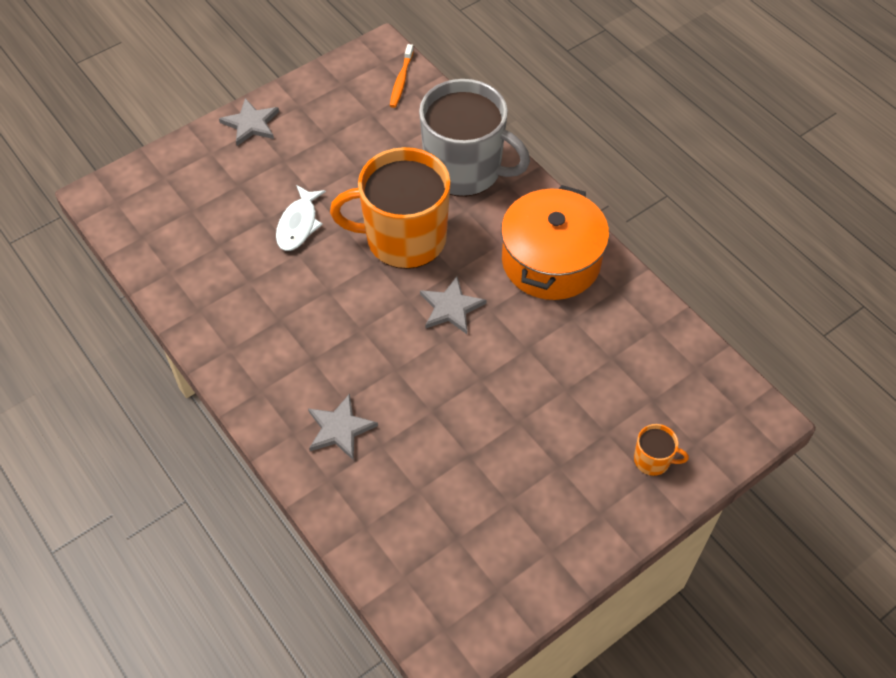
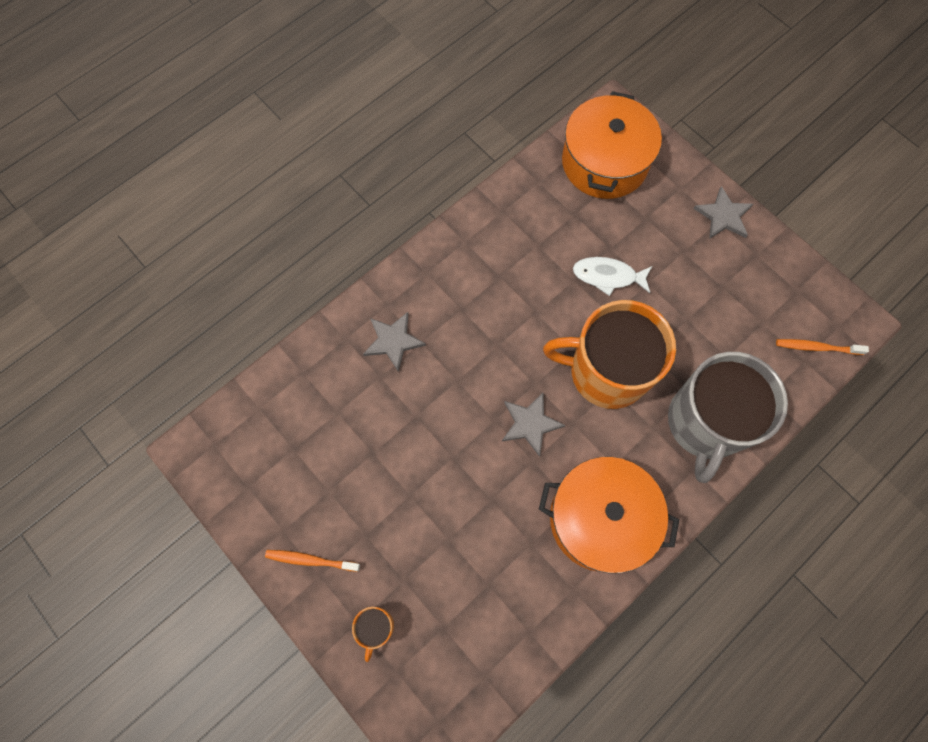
camera: 85 degrees right, 15 degrees up
(162, 211) = (604, 162): none -> orange pot
(404, 238) = (606, 372): orange mug -> orange mug turned 75 degrees counterclockwise
(583, 522) = (310, 560): none -> orange toothbrush

